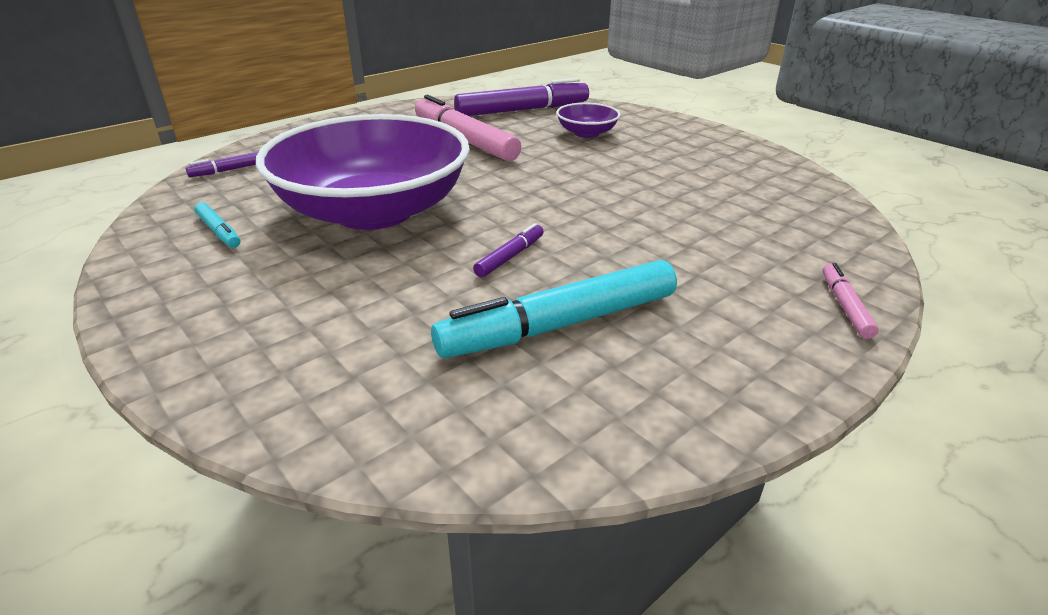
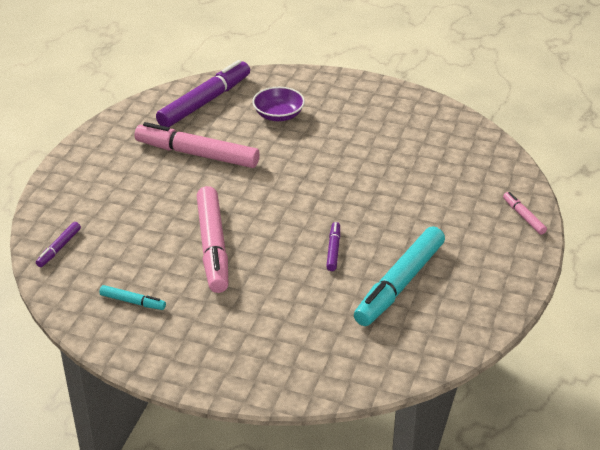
camera: 30 degrees left, 5 degrees up
(374, 211) = (212, 246): purple bowl -> pink marker

